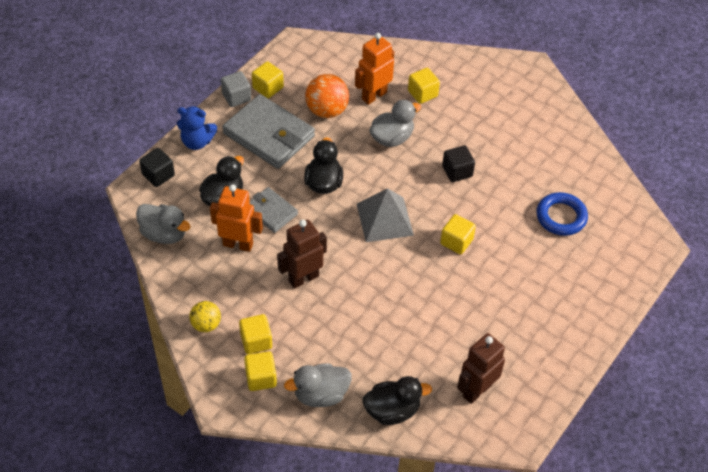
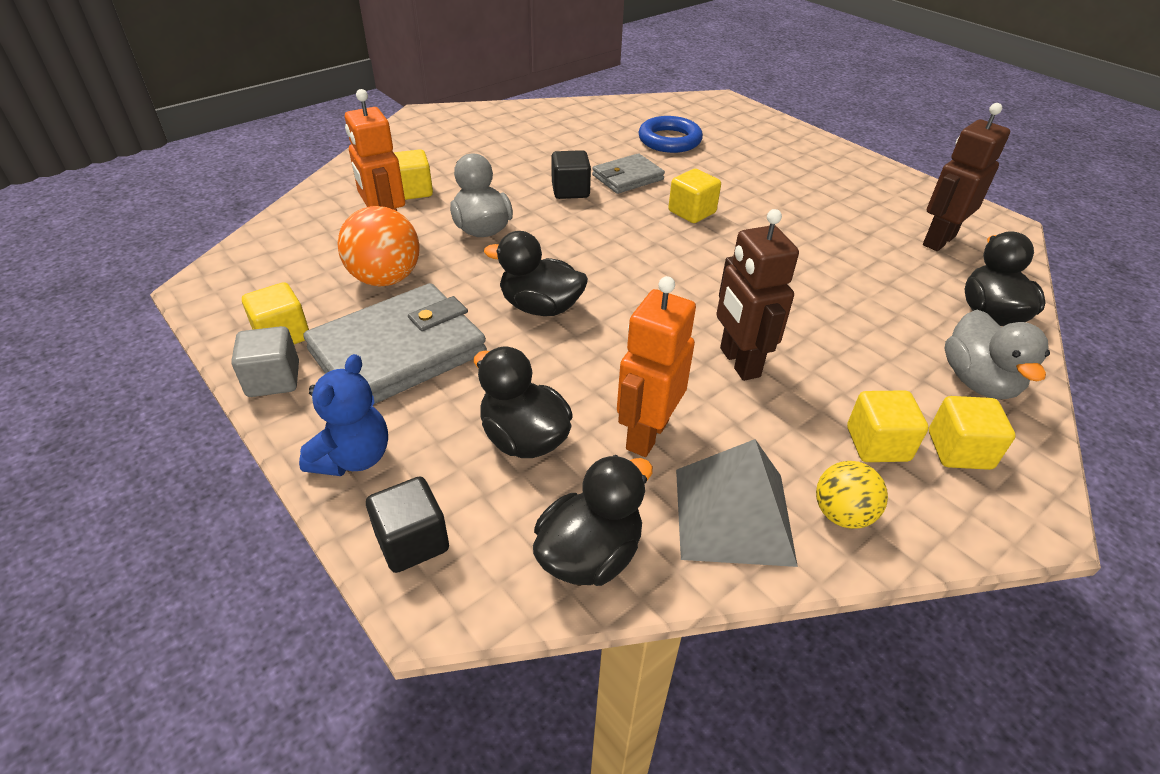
camera: 75 degrees left, 10 degrees down
(164, 234) = (590, 554): grey duck -> black duck
(271, 212) = (581, 378): grey wallet -> grey wallet (627, 177)
(384, 219) = (635, 261): grey pyramid -> grey pyramid (733, 515)
(476, 390) = (938, 240): brown robot -> brown robot turned 75 degrees clockwise

